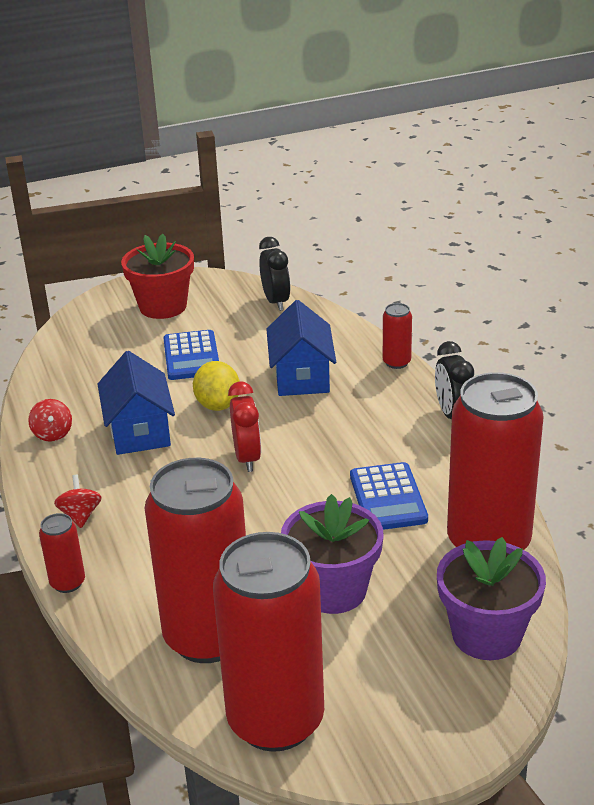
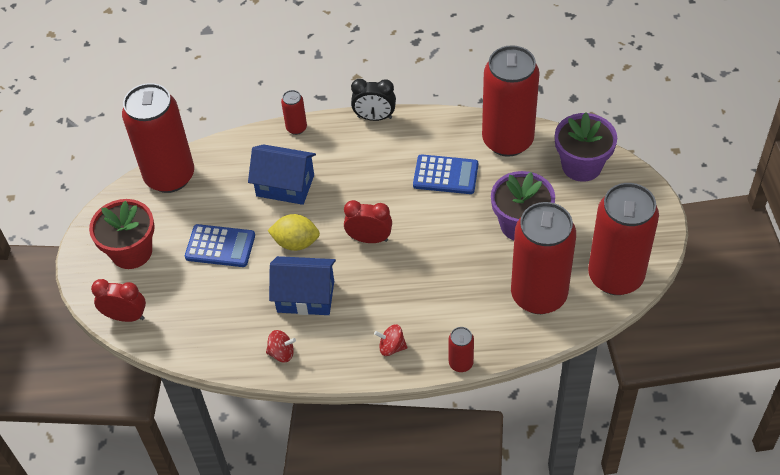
camera: 70 degrees left, 20 degrees up
(77, 325) = (126, 316): none -> red clock
(276, 302) = (170, 176): black clock -> red can

